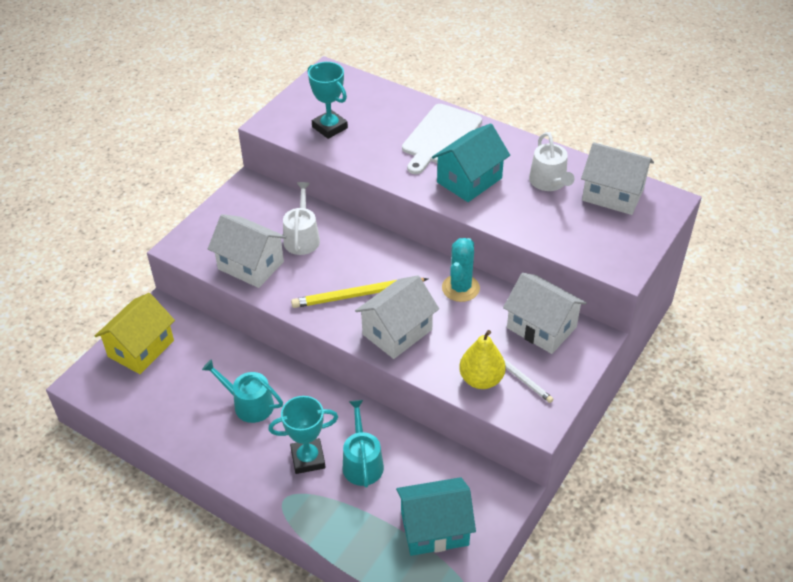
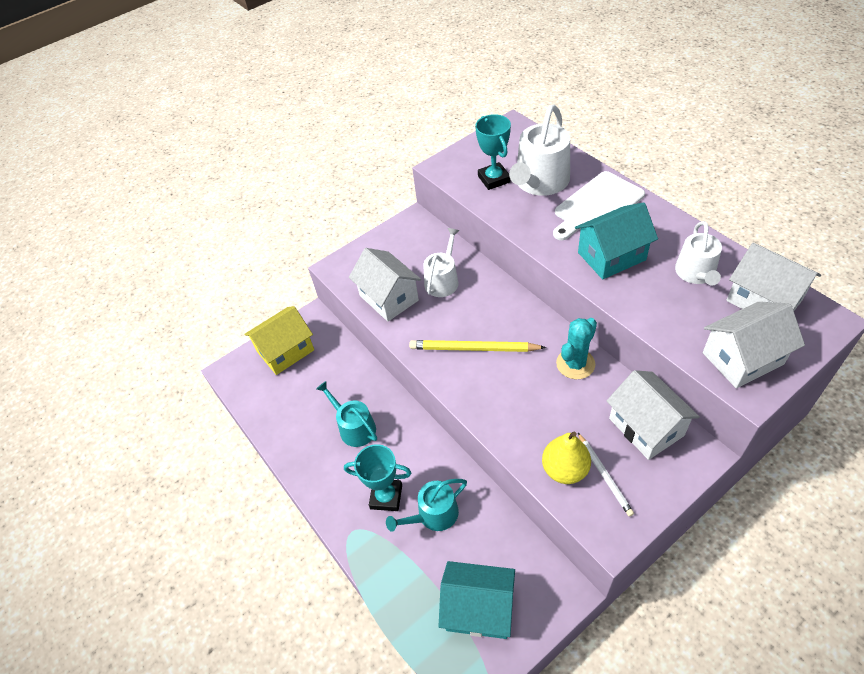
camera: 25 degrees right, 5 degrees up
(362, 462) = (433, 515): turquoise watering can -> turquoise watering can turned 135 degrees counterclockwise
(377, 124) = (540, 182): none -> white watering can
(397, 332) = (498, 396): white house -> white house (742, 358)

